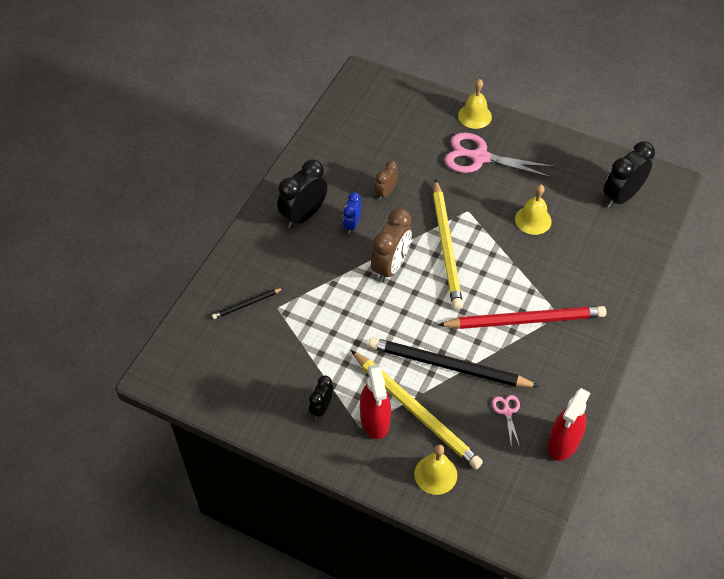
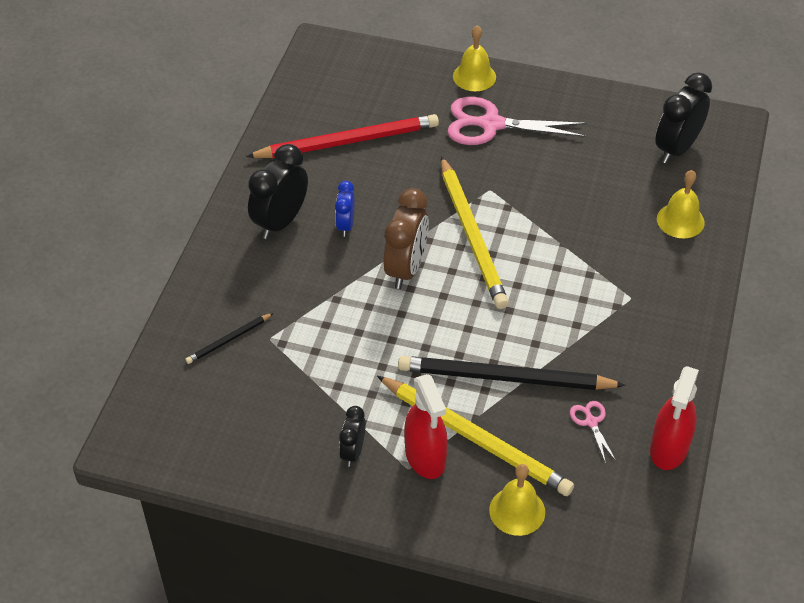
camera: 10 degrees left, 5 degrees down
(385, 192) = (380, 181): brown clock -> none
(525, 320) = (589, 310): red pencil -> red pencil (347, 141)
(533, 220) = (574, 190): yellow bell -> yellow bell (680, 220)

